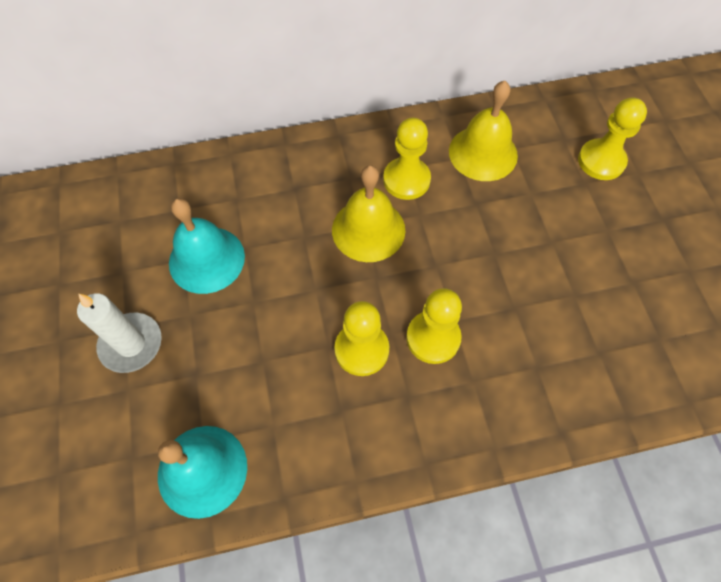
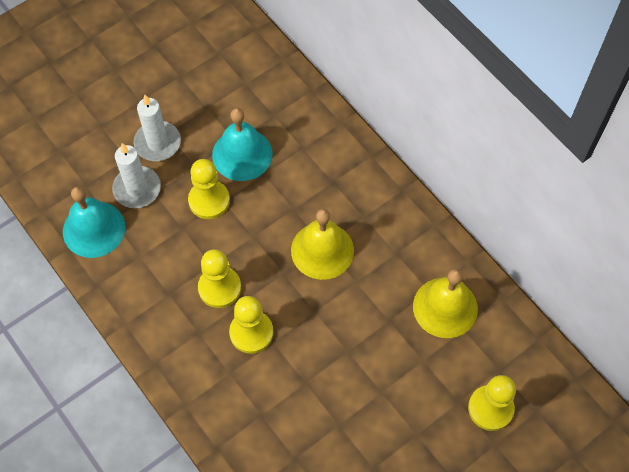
camera: 65 degrees right, 0 degrees up
(178, 393) = (137, 189): none -> white candle
(406, 180) = (384, 259): yellow pawn -> yellow pawn (209, 200)

